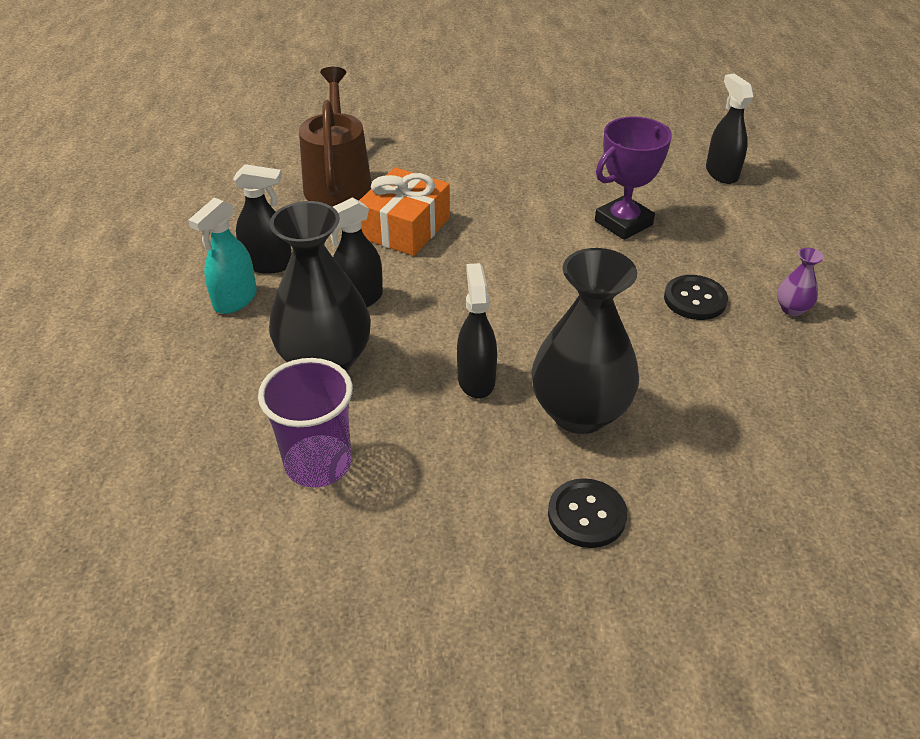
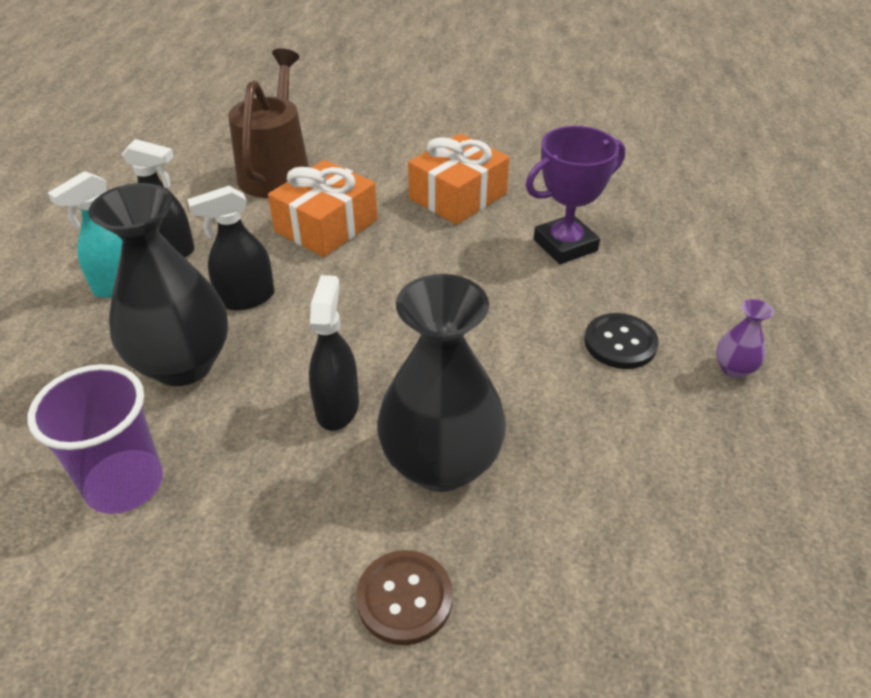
camera: 10 degrees right, 0 degrees up
(514, 189) = (458, 196): none -> orange gift
(586, 515) = (404, 598): black button -> brown button
(721, 173) = (694, 201): black spray bottle -> none

